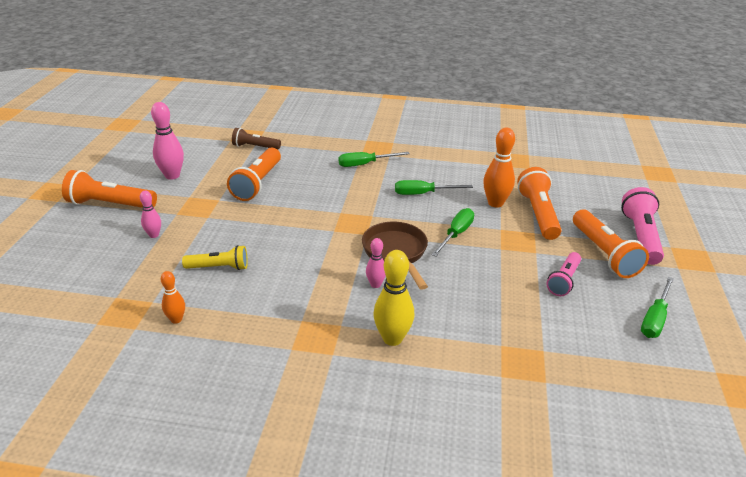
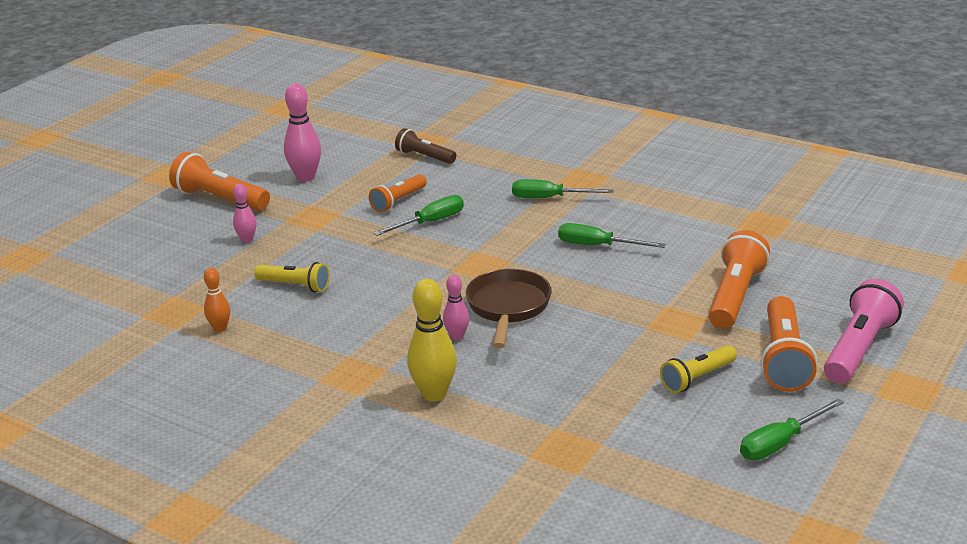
camera: 25 degrees right, 5 degrees down
(257, 183) = (398, 201): orange flashlight -> orange flashlight, size x0.63
(456, 234) = (601, 301): green screwdriver -> green screwdriver (430, 222)
(495, 203) = (686, 273): orange bowling pin -> none
(564, 281) = (697, 378): pink flashlight -> yellow flashlight

